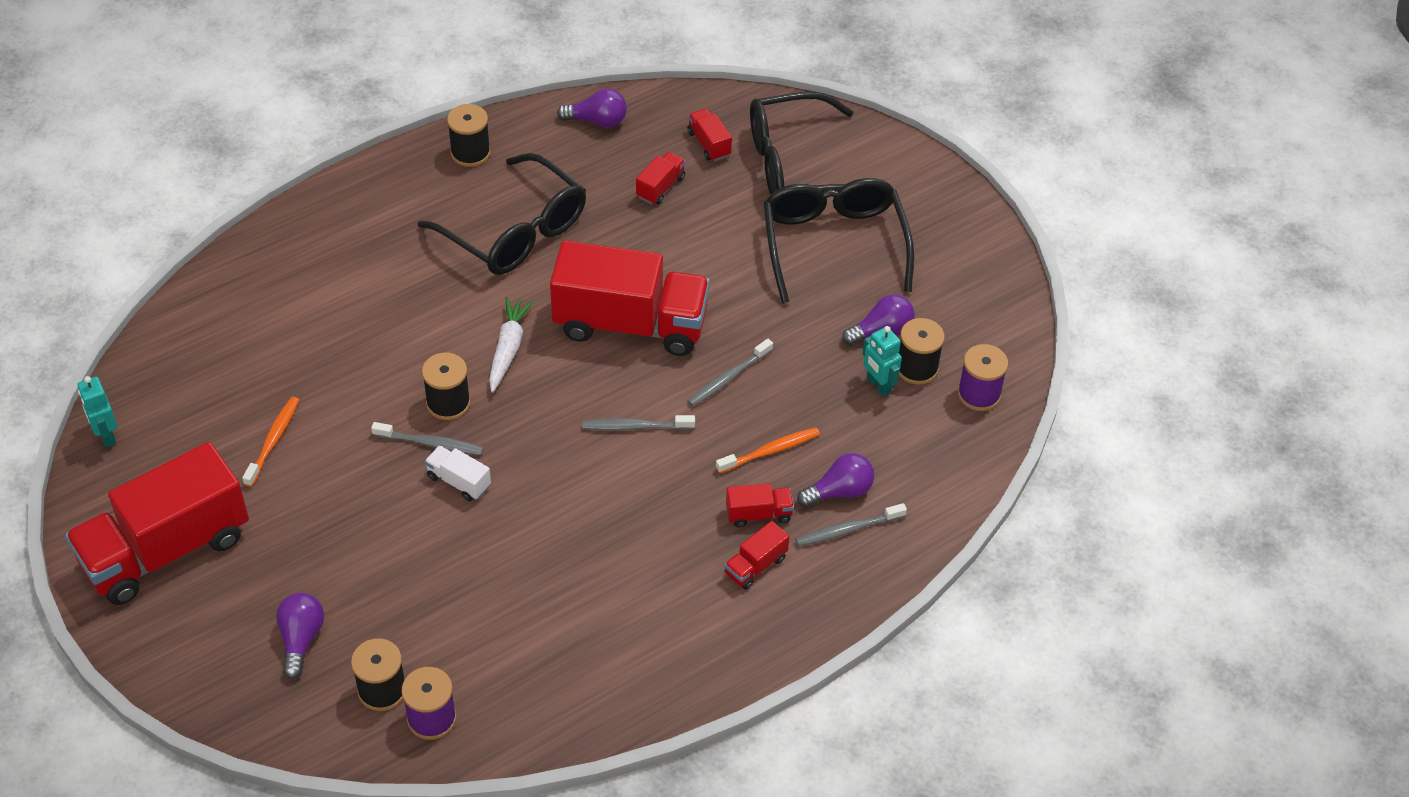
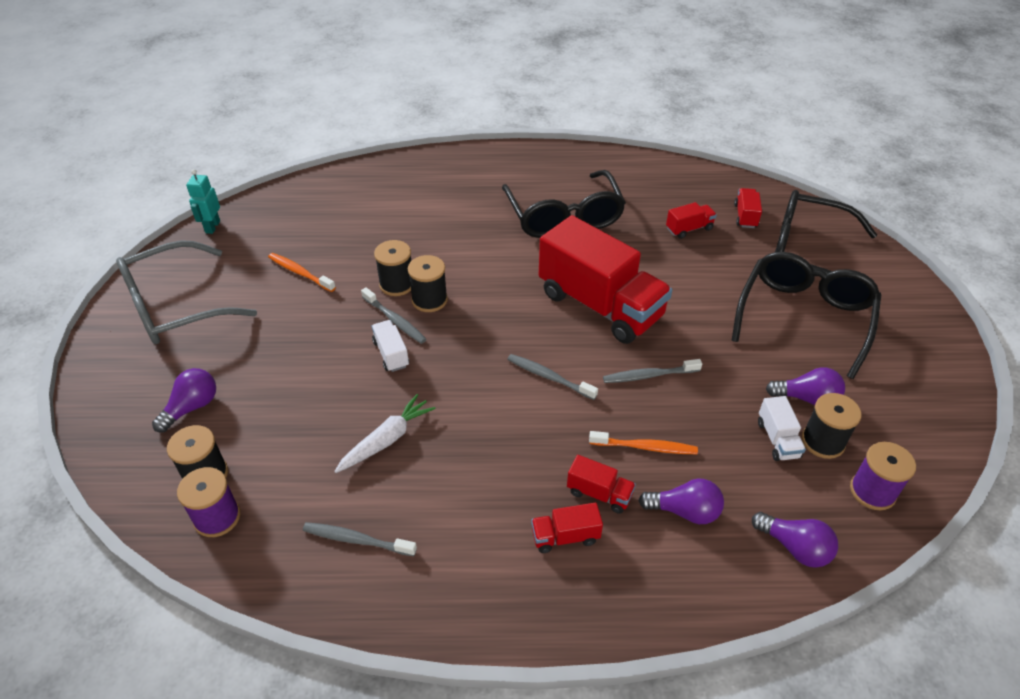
camera: 35 degrees right, 5 degrees down
(166, 549) = (175, 307): red truck -> grey glasses
(273, 441) = (300, 273): orange toothbrush -> orange toothbrush turned 105 degrees counterclockwise
(470, 153) = (571, 163): black spool -> black spool (397, 284)
(508, 348) = (499, 284): white carrot -> white carrot (387, 439)
(597, 121) = (672, 175): purple light bulb -> purple light bulb (794, 547)
(847, 530) = (670, 549): grey toothbrush -> grey toothbrush (357, 540)
(878, 385) = (777, 439): turquoise robot -> white truck

